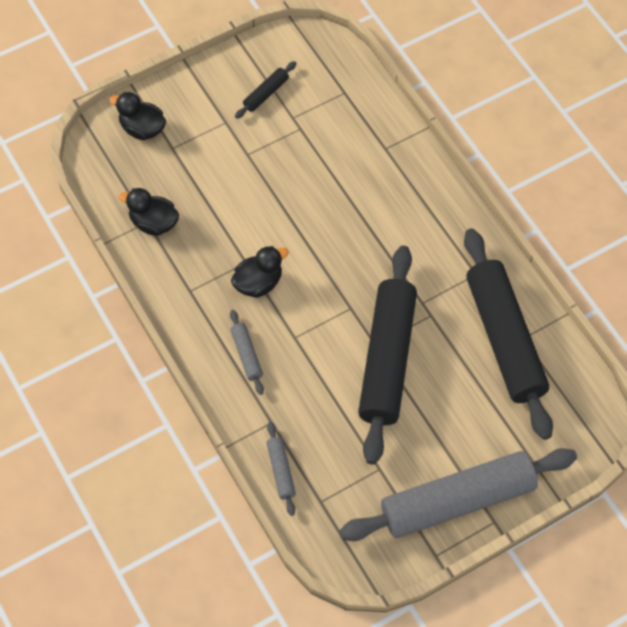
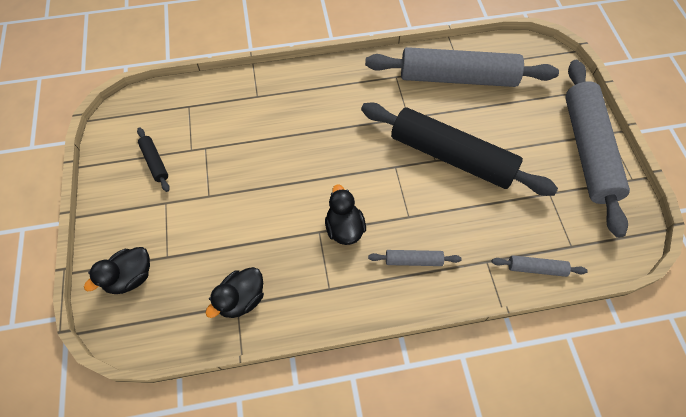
camera: 70 degrees left, 0 degrees up
(504, 339) = (457, 78): black rolling pin -> grey rolling pin

